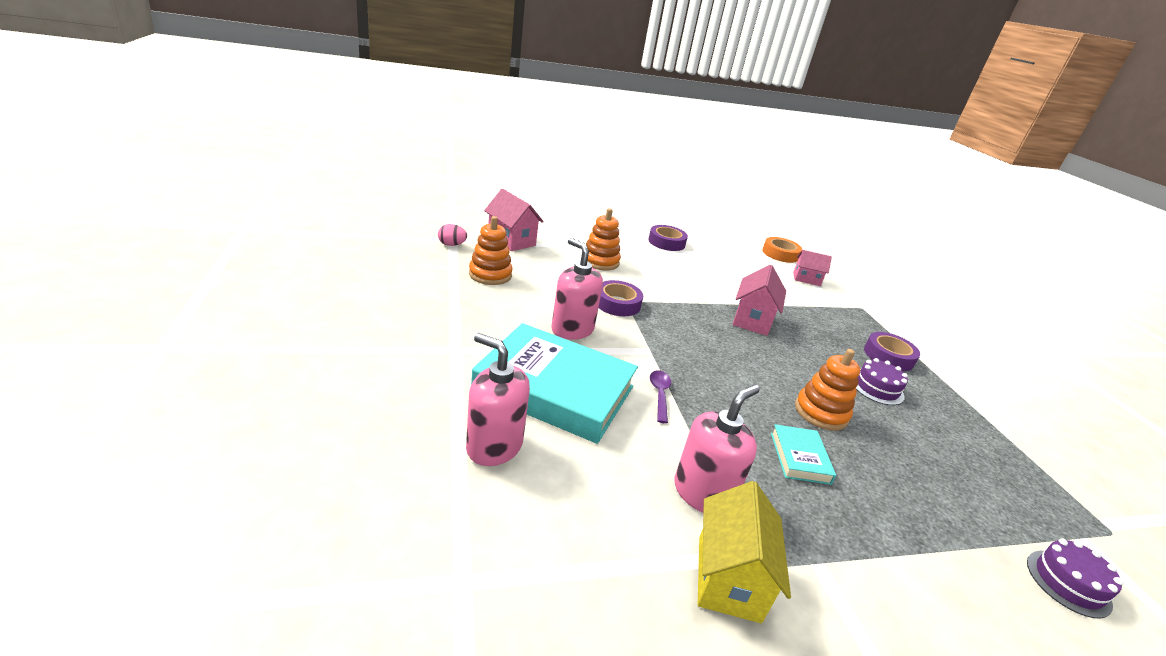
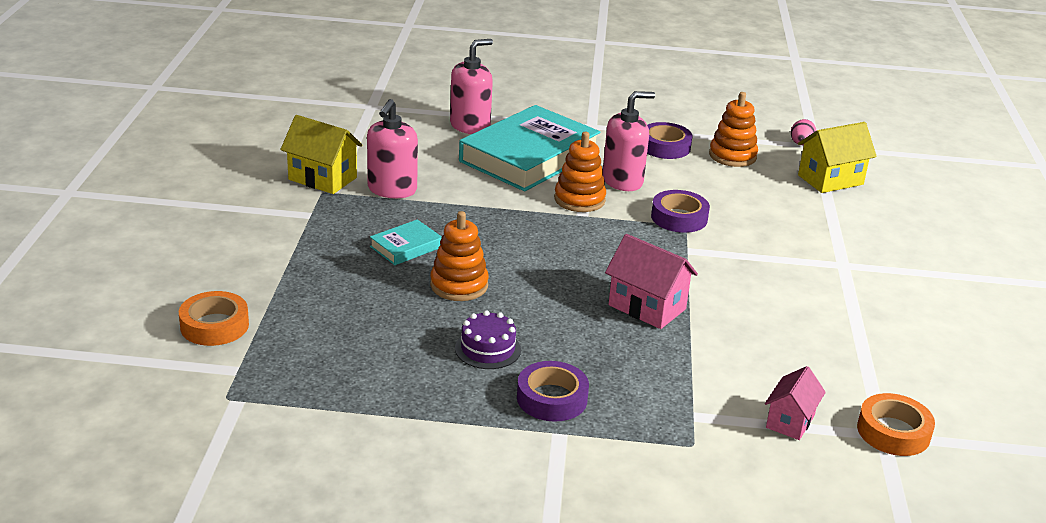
camera: 110 degrees right, 0 degrees up
(511, 240) = (830, 180): pink house -> yellow house
(600, 261) = (790, 230): orange stacking toy -> orange stacking toy (579, 199)
(659, 394) = (510, 202): purple spoon -> none
(666, 242) = (884, 305): purple tape -> purple tape (665, 147)
(703, 493) = (392, 190): pink soap dispenser -> pink soap dispenser turned 45 degrees clockwise
(799, 458) = (406, 247): turquoise book -> turquoise book turned 60 degrees counterclockwise
(1068, 583) = (214, 325): purple cake -> orange tape

